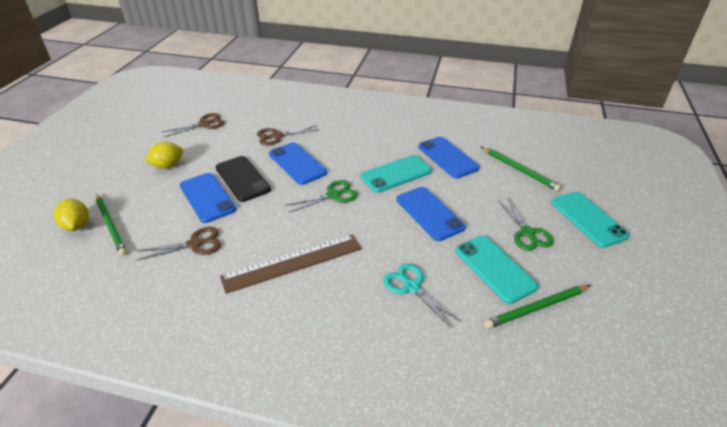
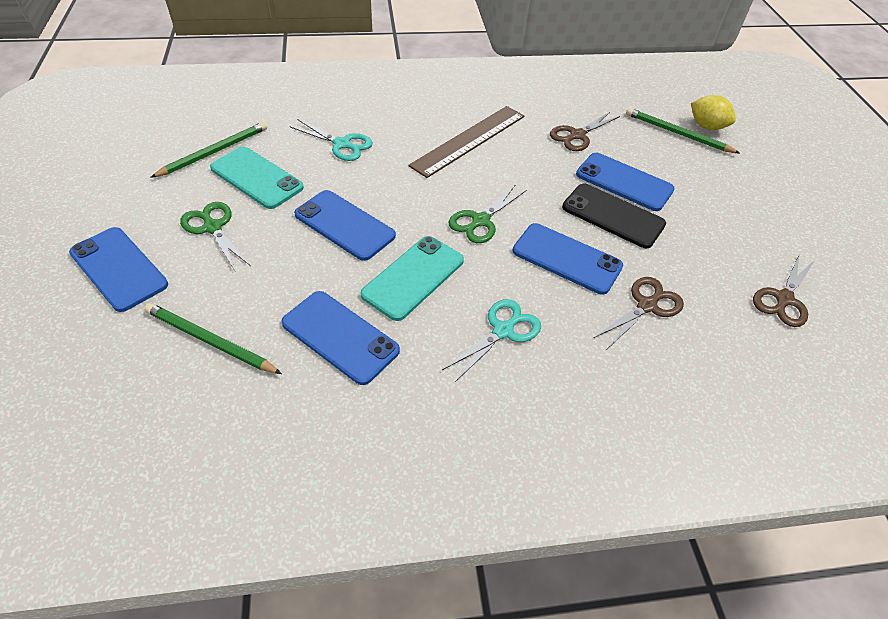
camera: 155 degrees right, 10 degrees up
(167, 165) = (725, 211): yellow lemon -> none
(360, 142) = (503, 331): none -> turquoise scissors
(588, 219) = (118, 269): turquoise phone -> blue phone

